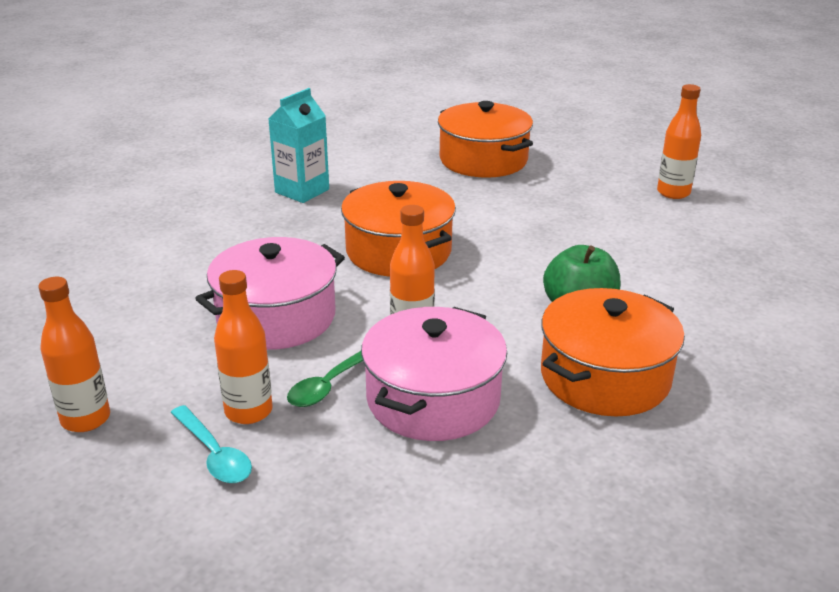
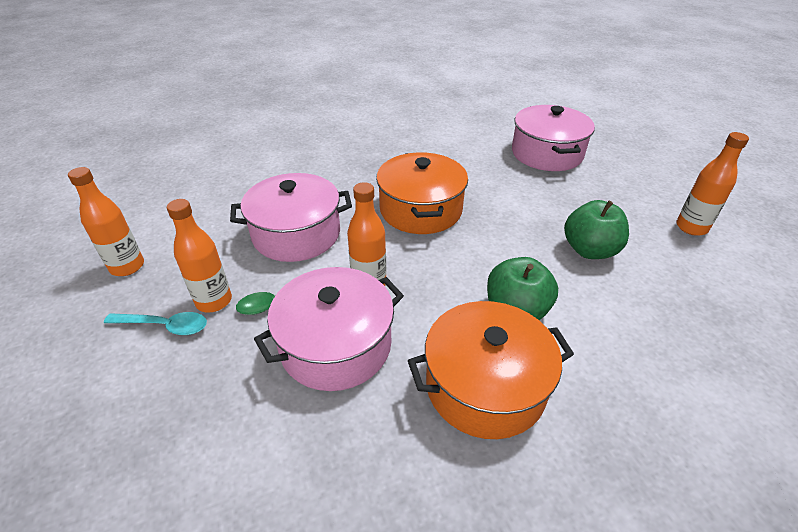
camera: 30 degrees right, 10 degrees up
(214, 454) = (165, 326): turquoise spoon -> turquoise spoon turned 75 degrees counterclockwise
(302, 191) = (398, 143): turquoise carton -> none
(483, 160) = (546, 153): orange pot -> pink pot
(601, 238) = (589, 250): none -> green apple

